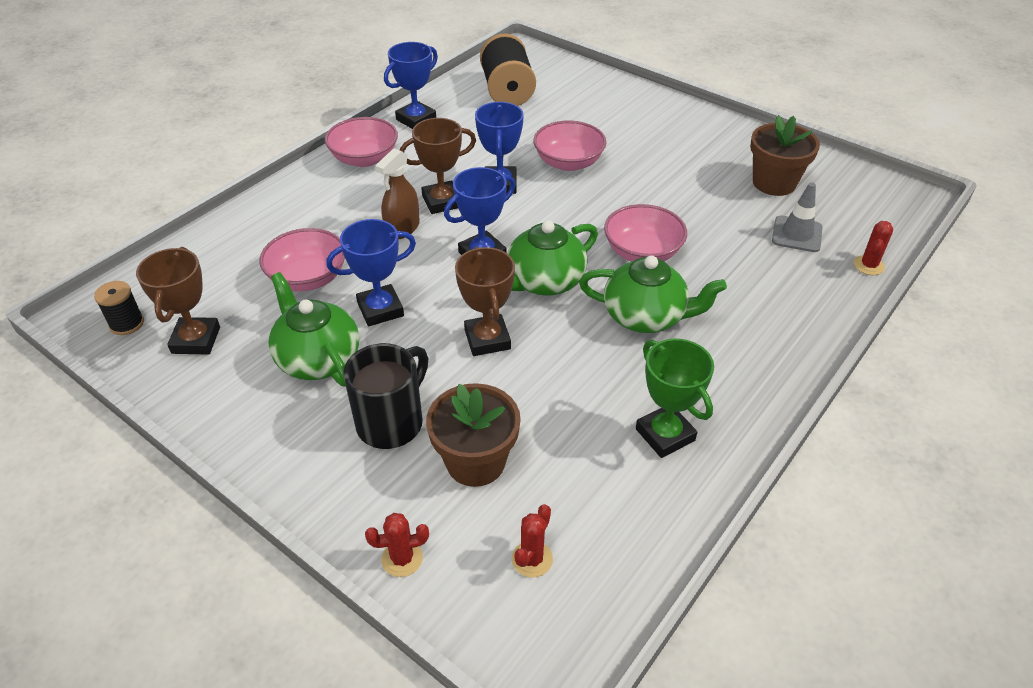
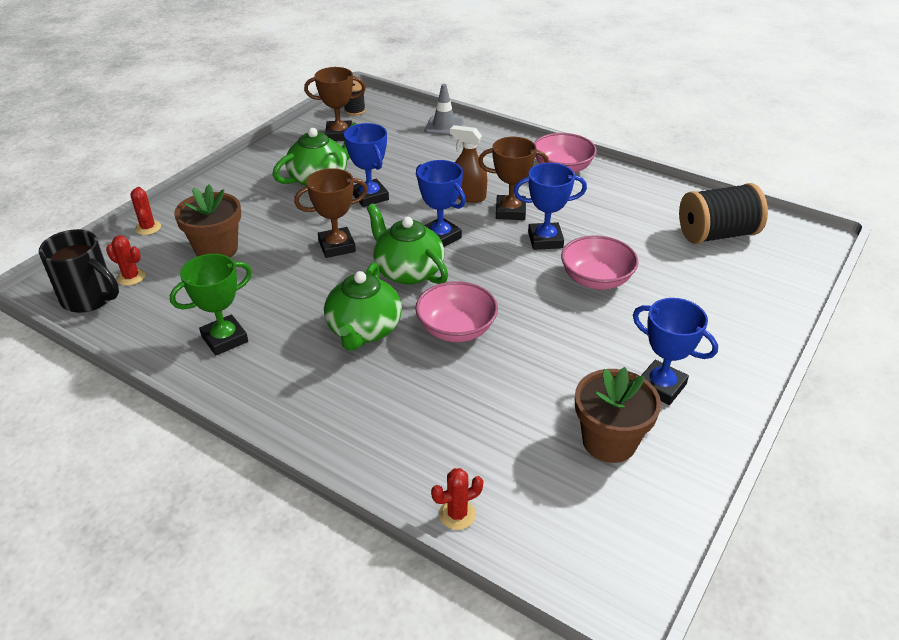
camera: 85 degrees right, 5 degrees down
(308, 278) = (403, 164): pink bowl -> none
(392, 422) = (258, 213): black mug -> black mug (90, 299)
(416, 119) = (636, 187): blue trophy -> blue trophy (661, 386)
(442, 201) = (510, 211): brown trophy -> brown trophy turned 60 degrees counterclockwise
(797, 234) = (507, 452): grey traffic cone -> grey traffic cone (444, 126)
(868, 265) = (457, 514): red cactus -> red cactus turned 45 degrees counterclockwise

